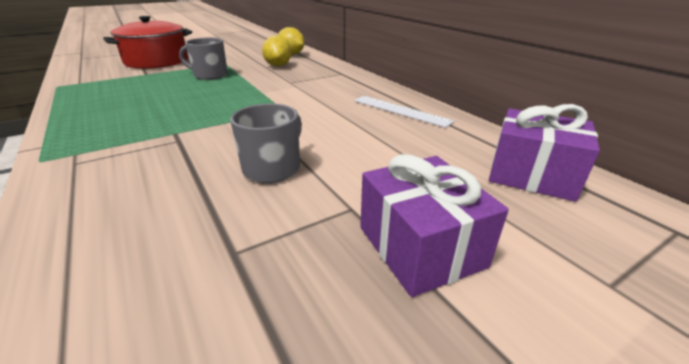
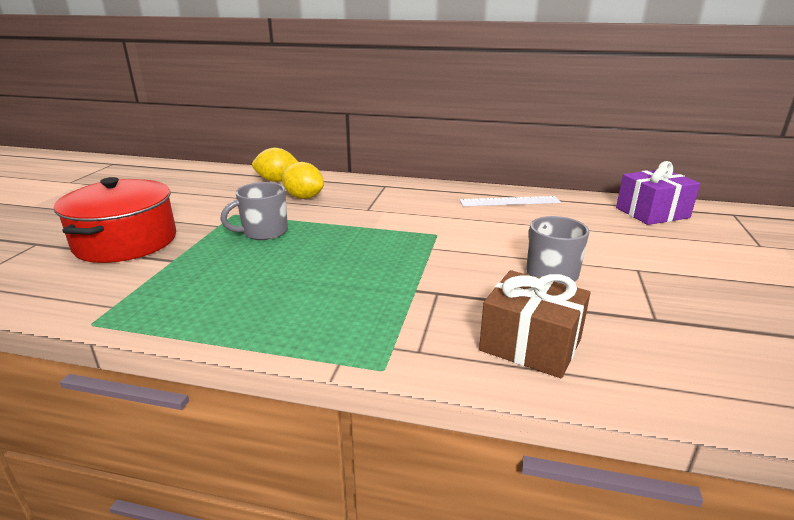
camera: 45 degrees left, 5 degrees down
(114, 200) = (530, 344): none -> brown gift
(420, 246) = (696, 268): purple gift -> none

